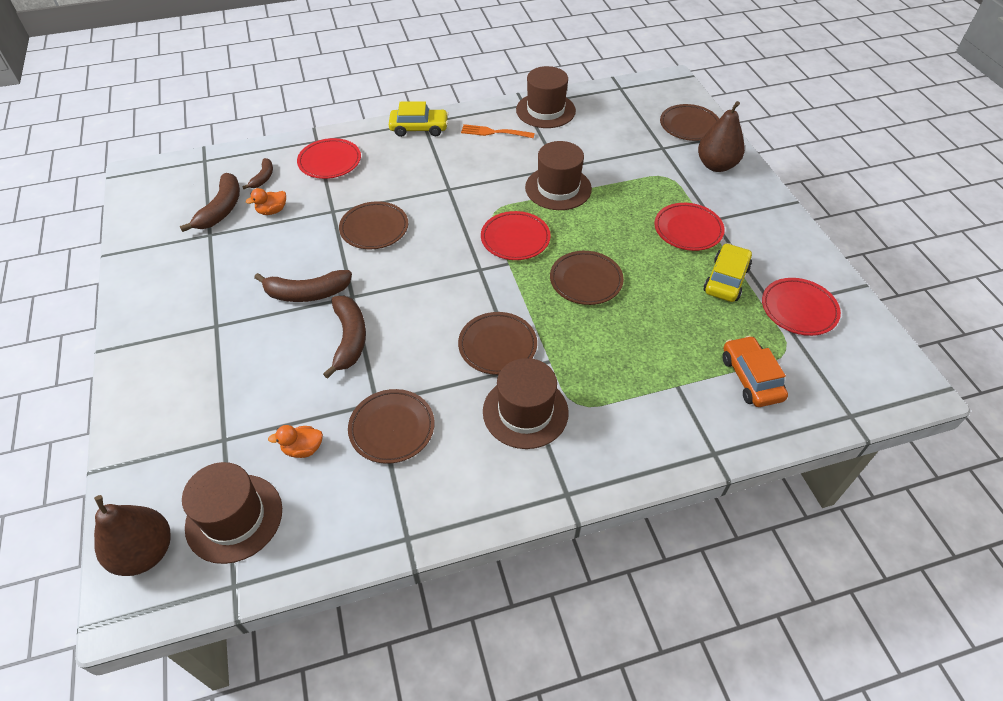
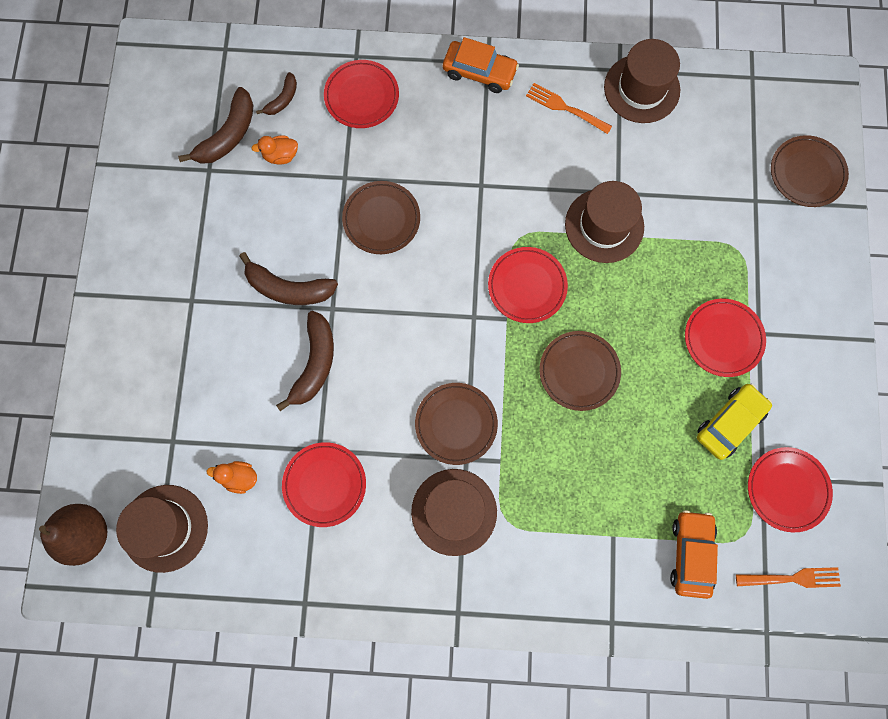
camera: 20 degrees right, 25 degrees up
(392, 428) = (324, 484): brown plate -> red plate
(419, 128) = (479, 72): yellow car -> orange car
(716, 165) = (806, 251): brown pear -> none
(843, 369) = (791, 578): none -> orange fork

